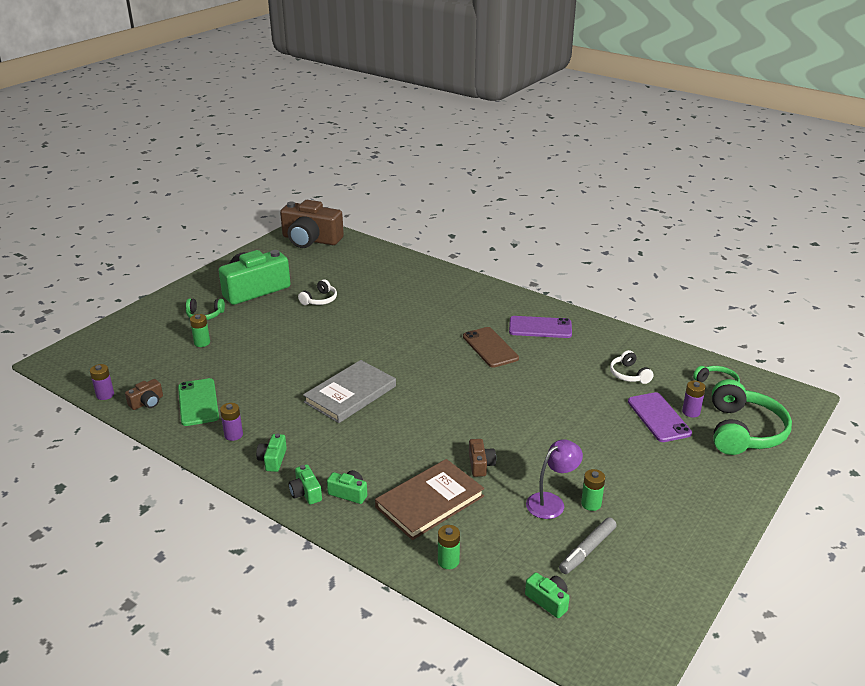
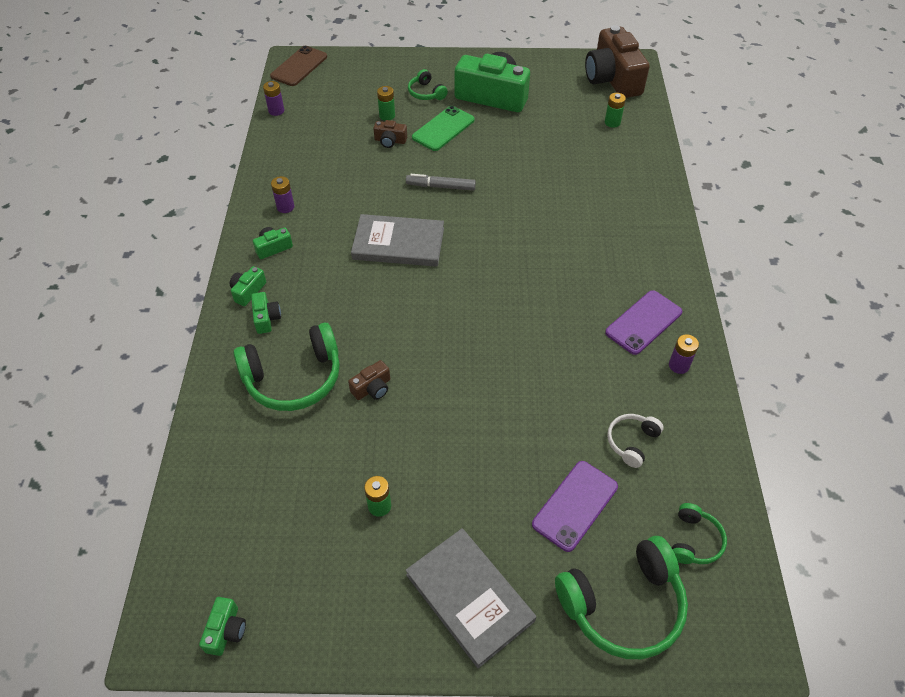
camera: 55 degrees right, 20 degrees up
(147, 402) = (285, 137): brown camera -> brown camera (390, 141)
(198, 402) = (309, 163): green phone -> green phone (443, 129)
(320, 300) = (520, 142): white headphones -> none
(429, 501) = (294, 378): brown book -> green headphones
(448, 561) = (227, 432): green battery -> green battery (612, 122)
(490, 347) = (565, 301): brown phone -> brown phone (299, 66)
(540, 328) = (643, 322): purple phone -> purple phone turned 75 degrees clockwise
(548, 600) = (222, 532): green camera -> green camera (226, 630)
(551, 502) = (358, 471): purple lamp -> none
(588, 550) = (309, 534): grey marker -> grey marker (441, 187)
(691, 412) = (614, 533): purple battery -> purple battery (678, 365)
(696, 492) = (469, 597): none -> grey book

